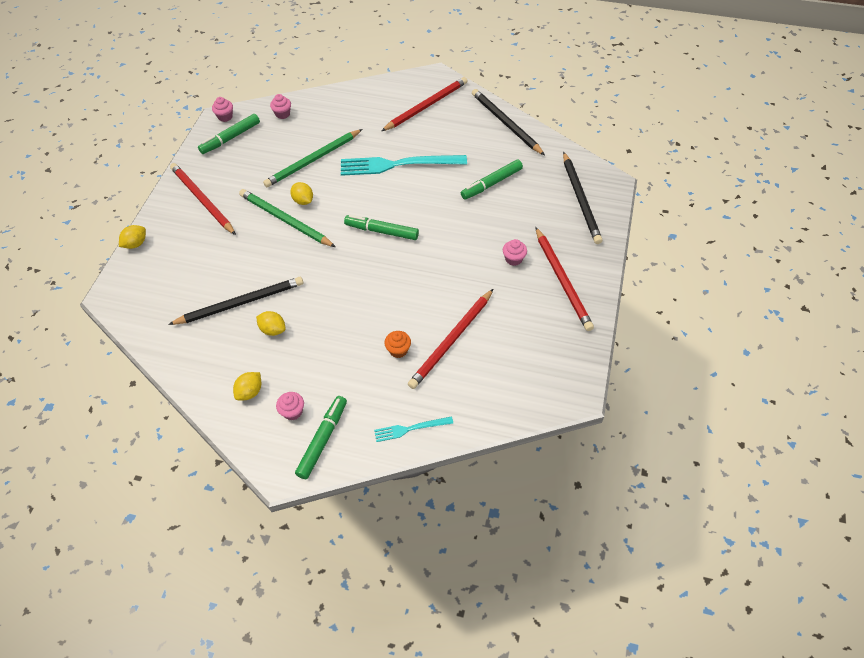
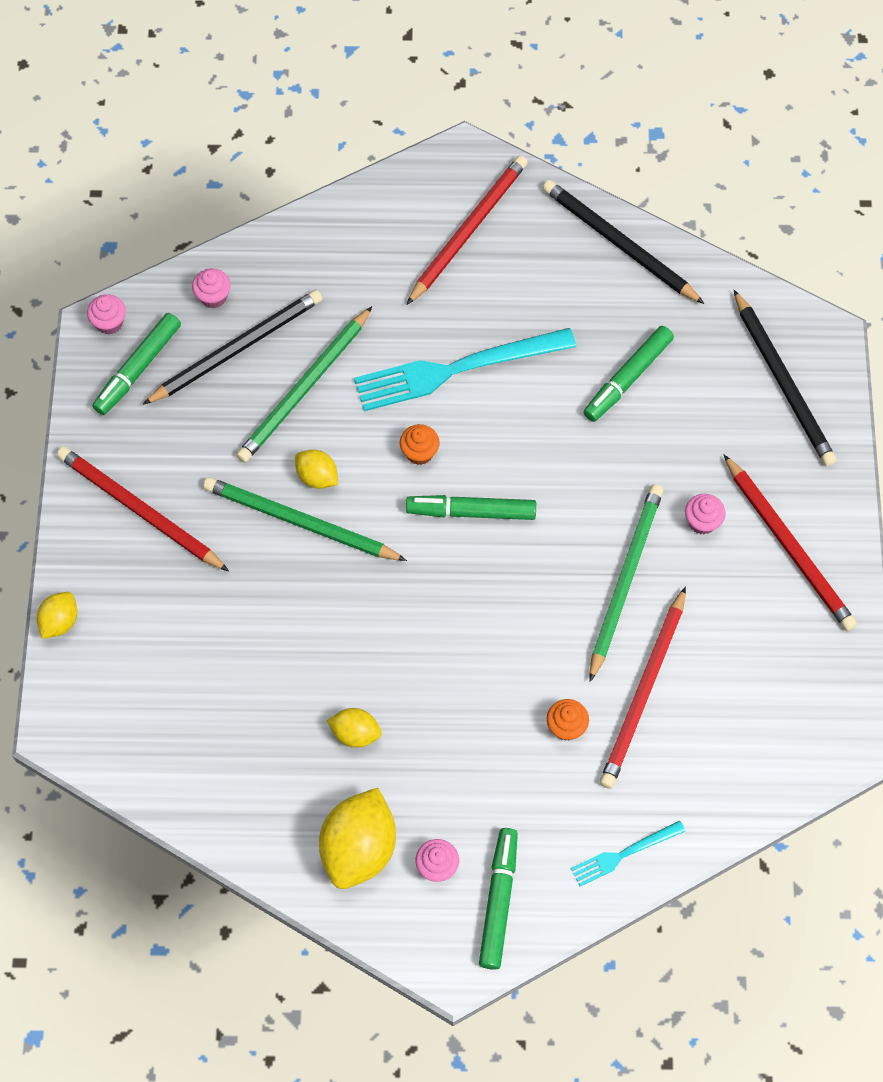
camera: 15 degrees left, 10 degrees up
(241, 303) = (284, 696): black pencil -> black pencil (237, 349)
(250, 392) = (359, 848): yellow lemon -> yellow lemon, size x1.87
(363, 199) = (419, 452): none -> orange cupcake
(459, 280) = (625, 580): none -> green pencil

